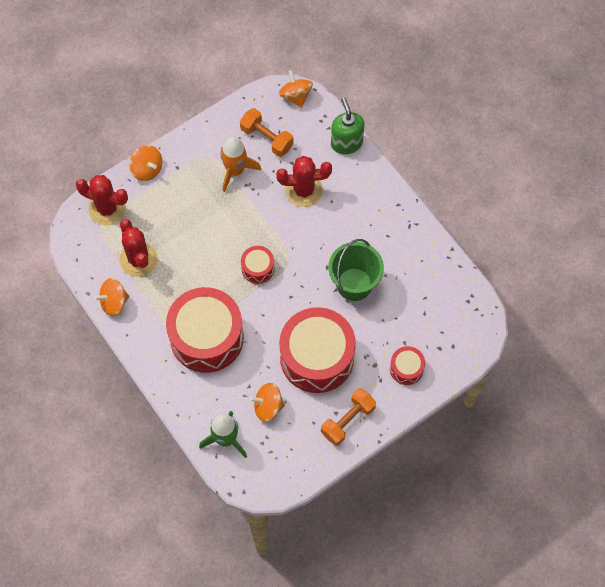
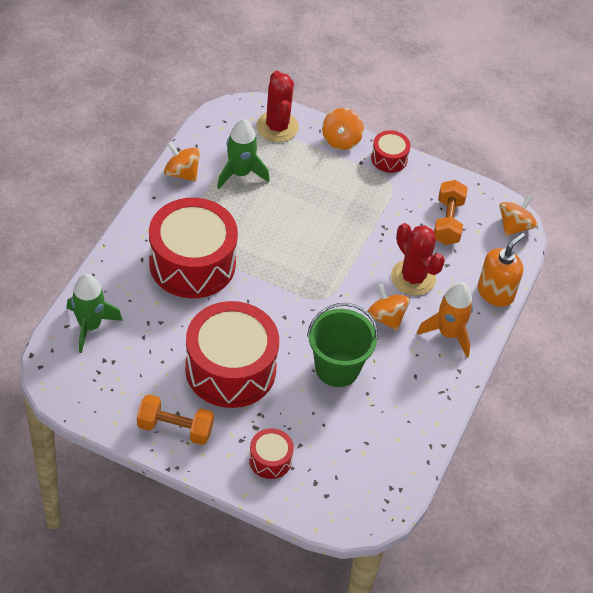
camera: 55 degrees right, 15 degrees down
(138, 259) = (240, 173): red cactus -> green rocket
(235, 171) = (392, 210): orange rocket -> orange rocket (448, 333)
(258, 268) = (297, 274): red drum -> red drum (389, 158)
(268, 406) = (148, 348): orange spinning top -> orange spinning top (386, 317)
(346, 143) = (495, 293): green soap dispenser -> orange soap dispenser

